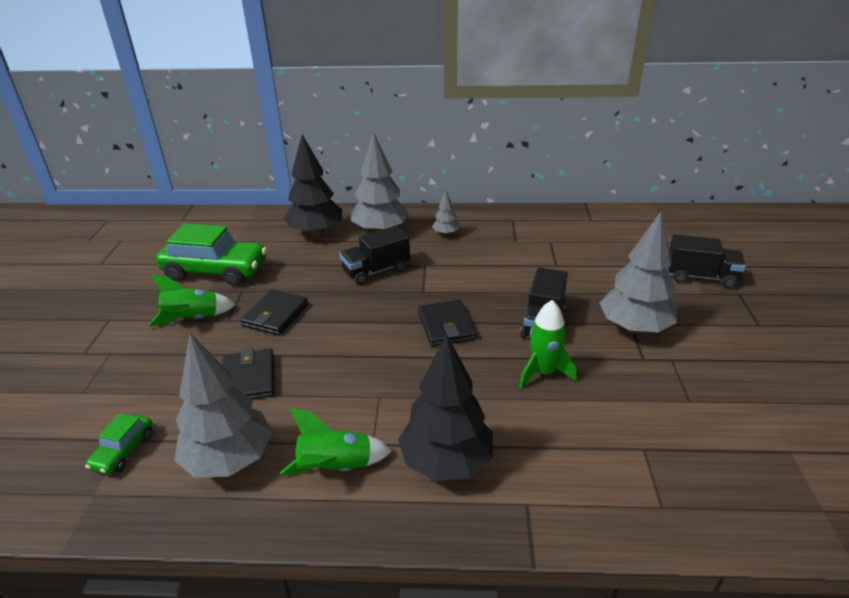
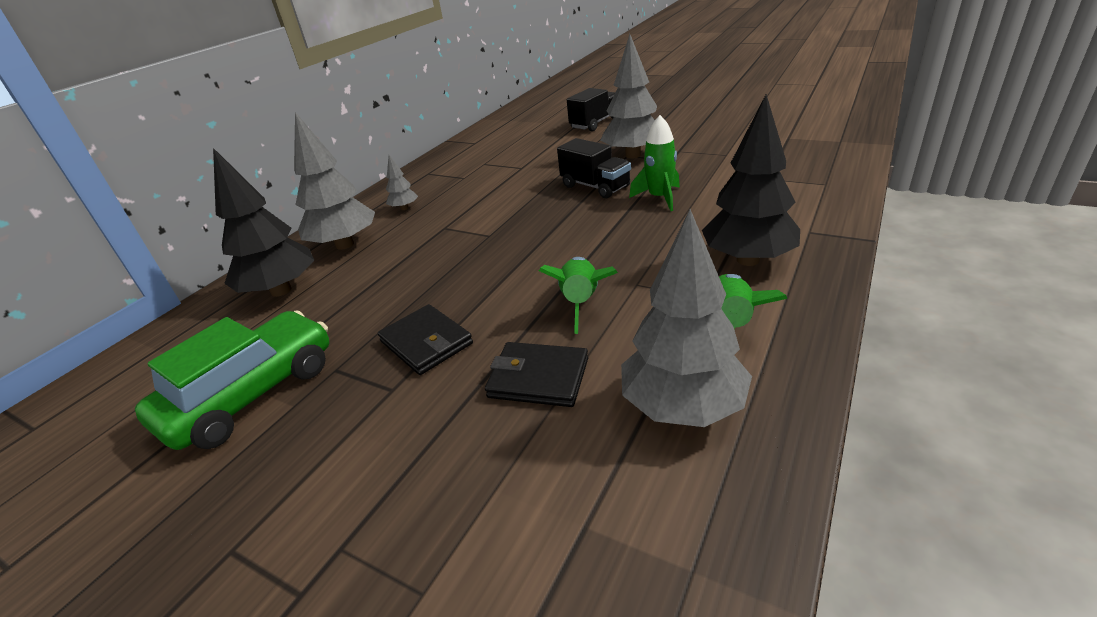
camera: 60 degrees left, 0 degrees up
(123, 451) = (612, 527): green car -> none
(192, 319) = (351, 428): green rocket -> green rocket (580, 302)
(376, 271) = (420, 257): black truck -> none
(446, 326) = (557, 231): black wallet -> none

